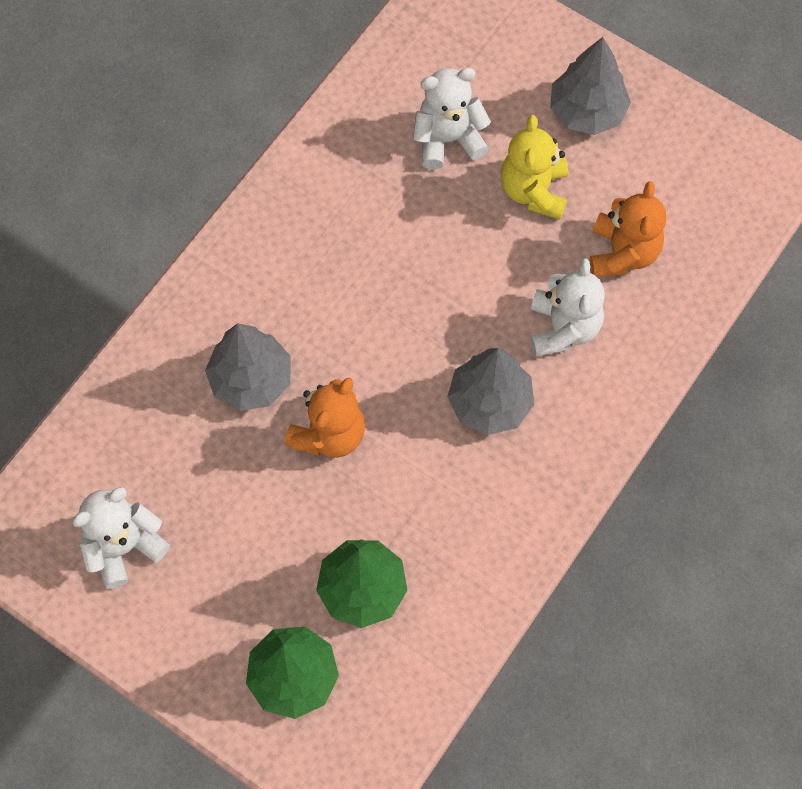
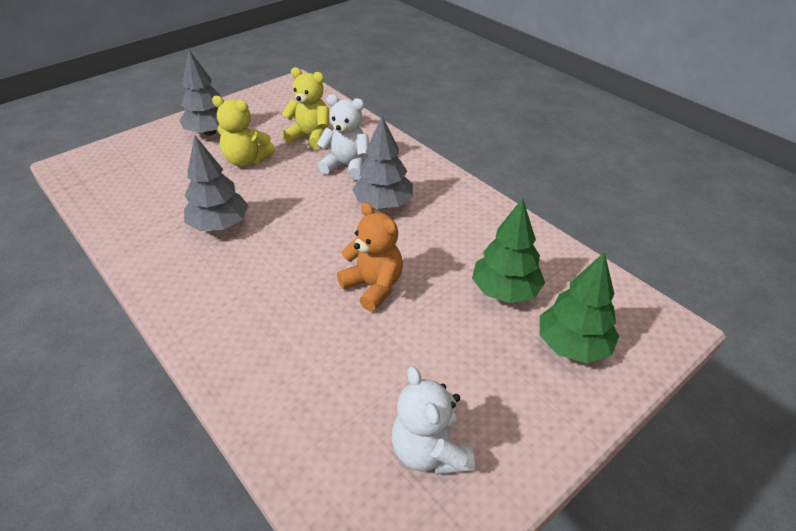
camera: 75 degrees left, 25 degrees down
(251, 380) = (306, 325): grey tree -> grey tree (220, 225)
(448, 139) = (182, 187): white teddy bear -> none
(622, 253) = (310, 137): orange teddy bear -> yellow teddy bear

